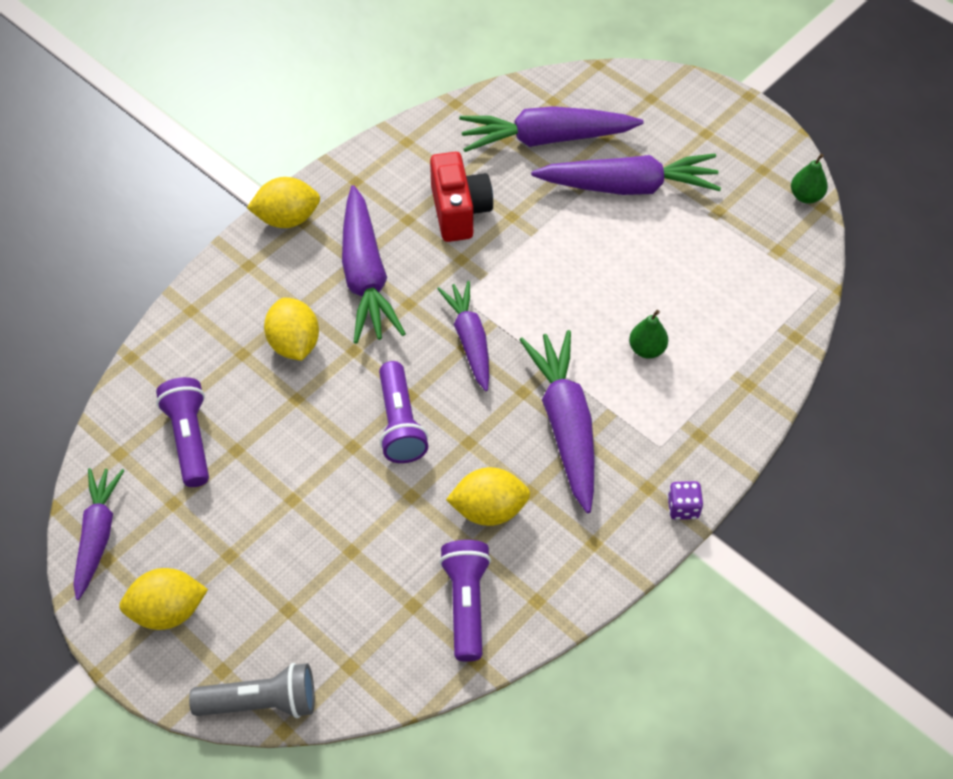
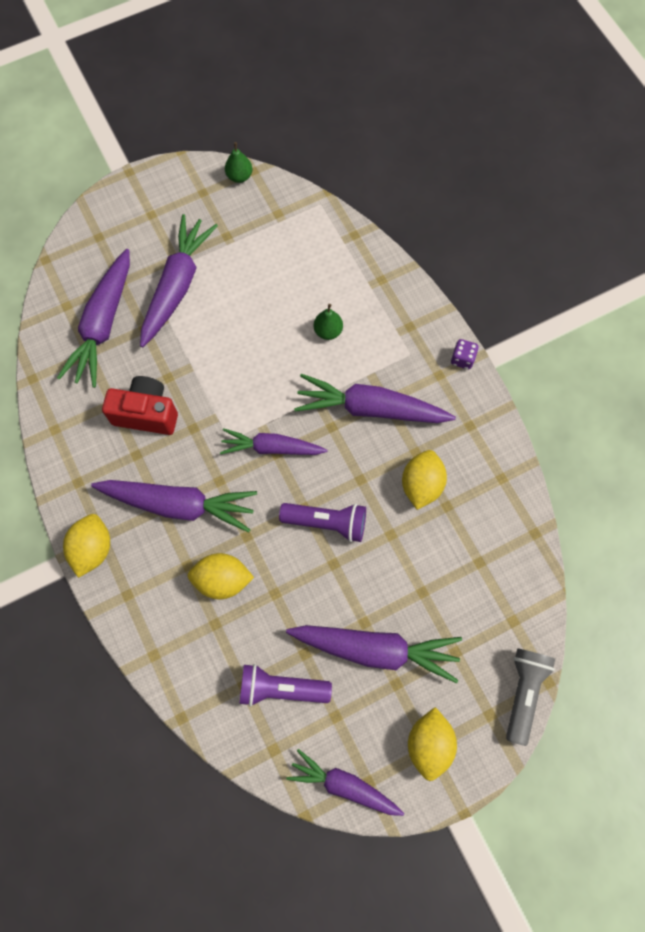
camera: 70 degrees left, 15 degrees up
(264, 521) = (376, 649): none -> purple carrot
(466, 603) = (490, 525): purple flashlight -> none

